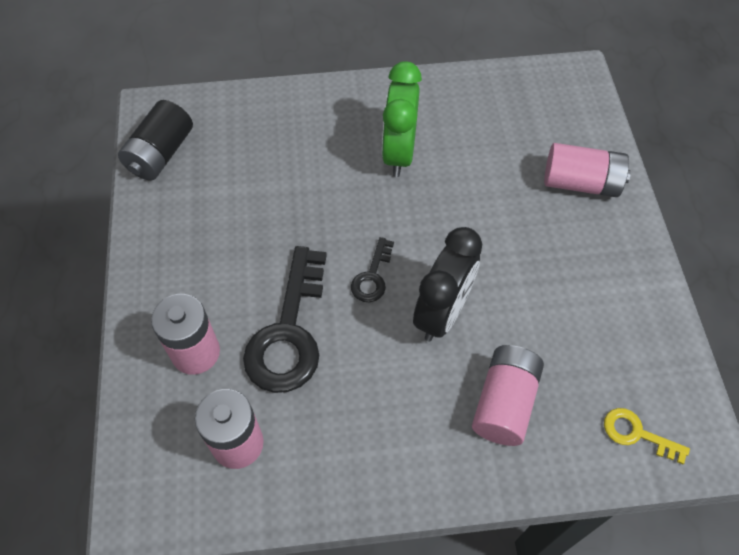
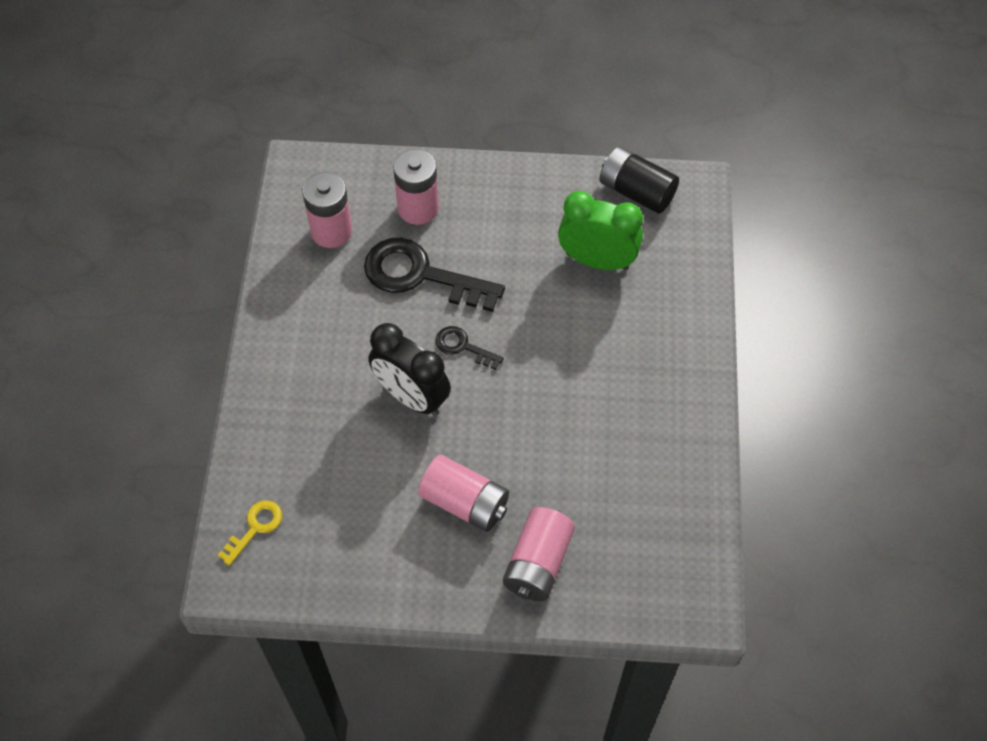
camera: 100 degrees right, 0 degrees up
(399, 153) = (606, 394): green clock -> green clock (597, 261)
(504, 402) = (313, 428): pink battery -> pink battery (464, 503)

